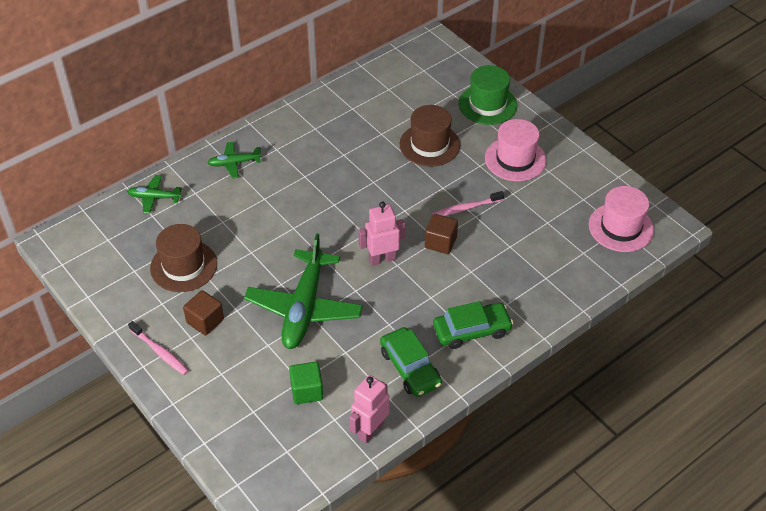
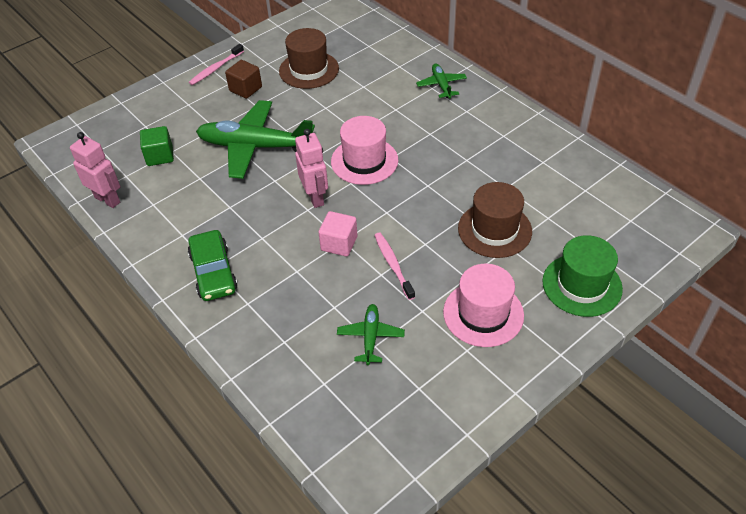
camera: 90 degrees right, 0 degrees up
(154, 198) = (390, 44): green plane -> green plane (370, 337)
(410, 368) = (173, 224): green car -> none
(440, 242) = (339, 243): brown cube -> pink cube
(621, 227) = (369, 430): pink hat -> pink hat (364, 161)

